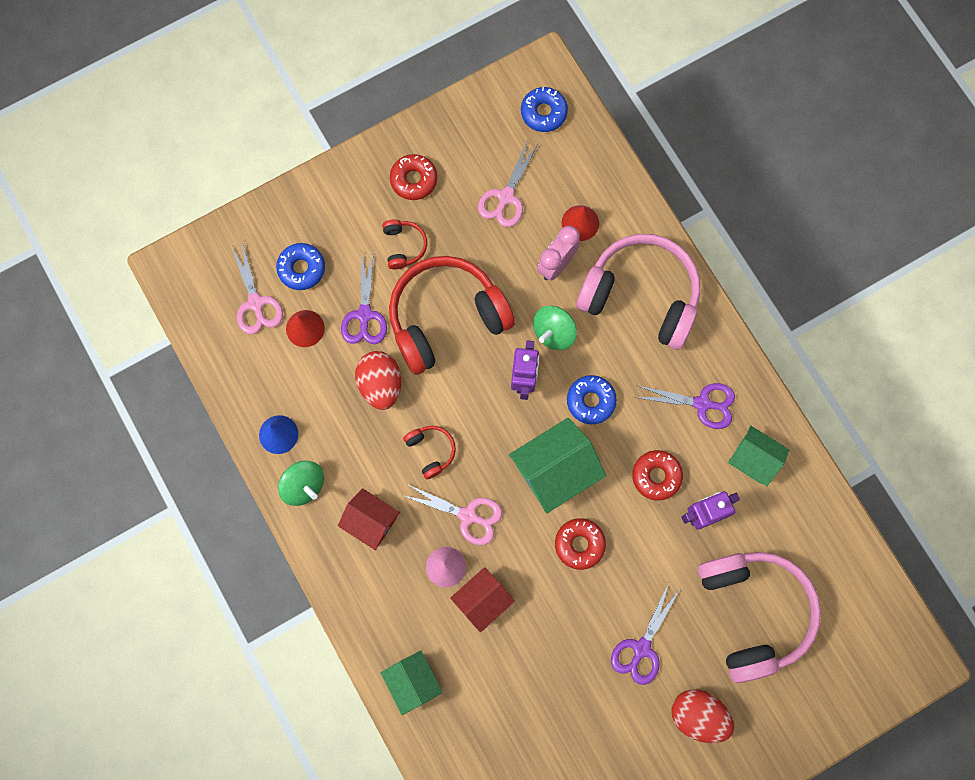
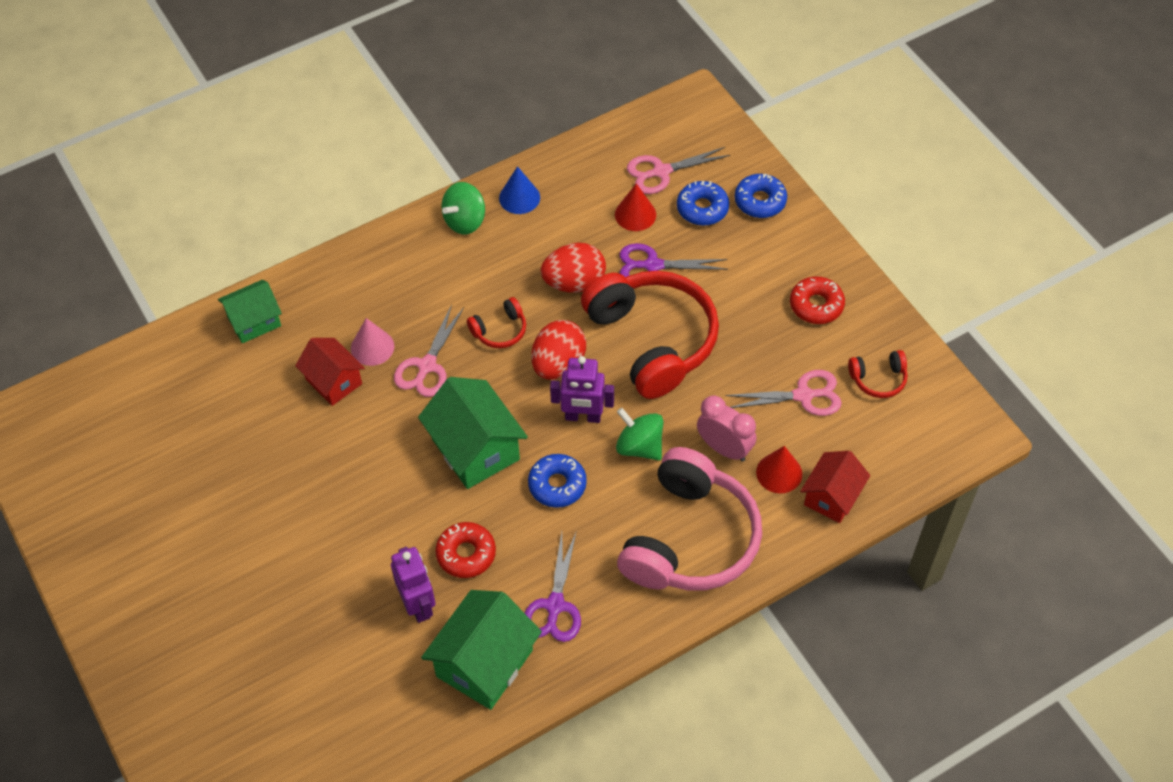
camera: 90 degrees right, 20 degrees down
(371, 521) = (424, 279): red house -> red house (831, 497)
(404, 246) = (735, 298): red headphones -> red headphones (878, 379)
(506, 197) = (804, 395): pink scissors -> pink scissors turned 150 degrees clockwise
(543, 112) = (918, 433): blue donut -> blue donut (760, 201)
(579, 544) = (389, 474): red donut -> none
(641, 649) = (266, 537): purple scissors -> none
(697, 715) = (185, 595): red egg -> red egg (558, 364)
(753, 459) = (484, 663): green house -> green house, size x1.56
(753, 612) = (298, 658): pink headphones -> none

